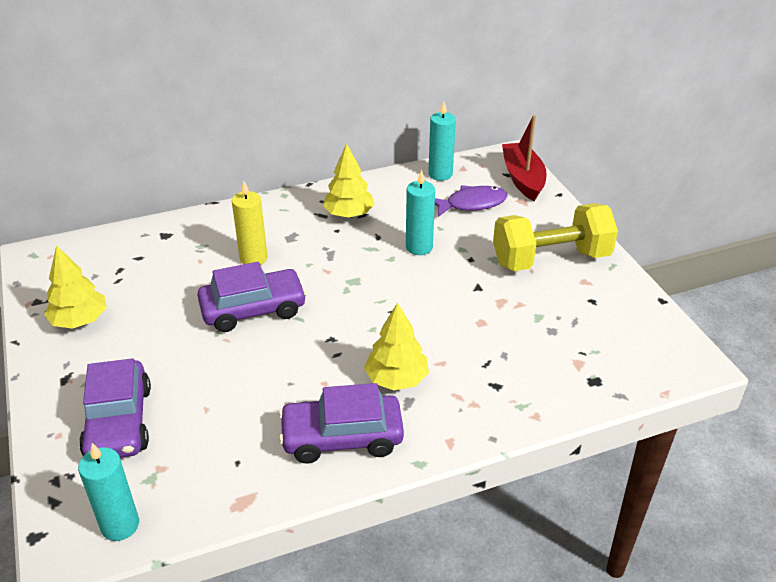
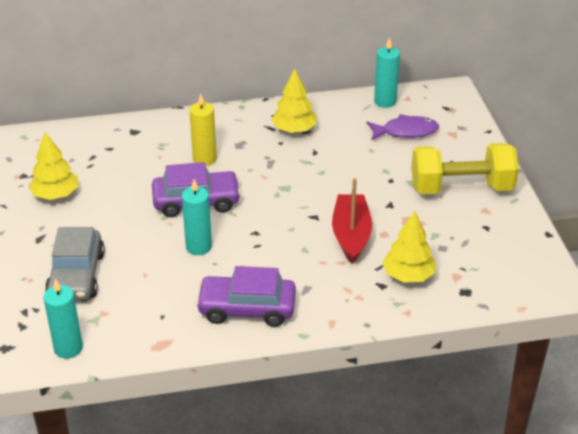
camera: 10 degrees right, 0 degrees up
(118, 422) = (76, 276): purple car -> grey car
(396, 379) = (301, 270): yellow tree -> yellow tree (408, 275)
(419, 247) = (348, 165): turquoise candle -> turquoise candle (198, 247)
(523, 179) = (459, 113): red boat -> red boat (351, 235)

